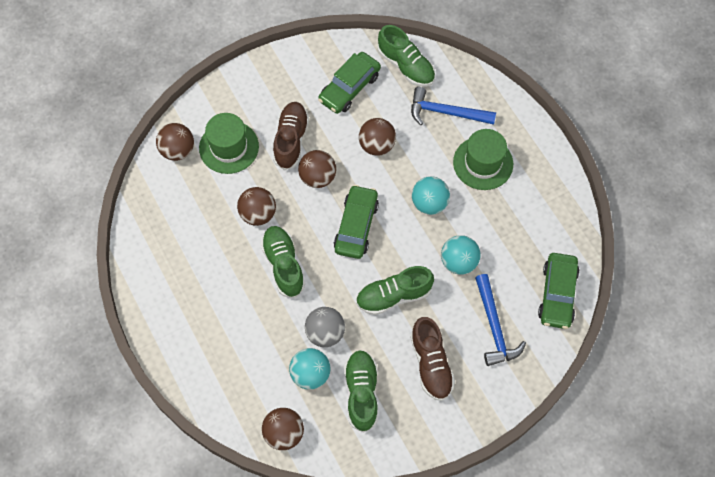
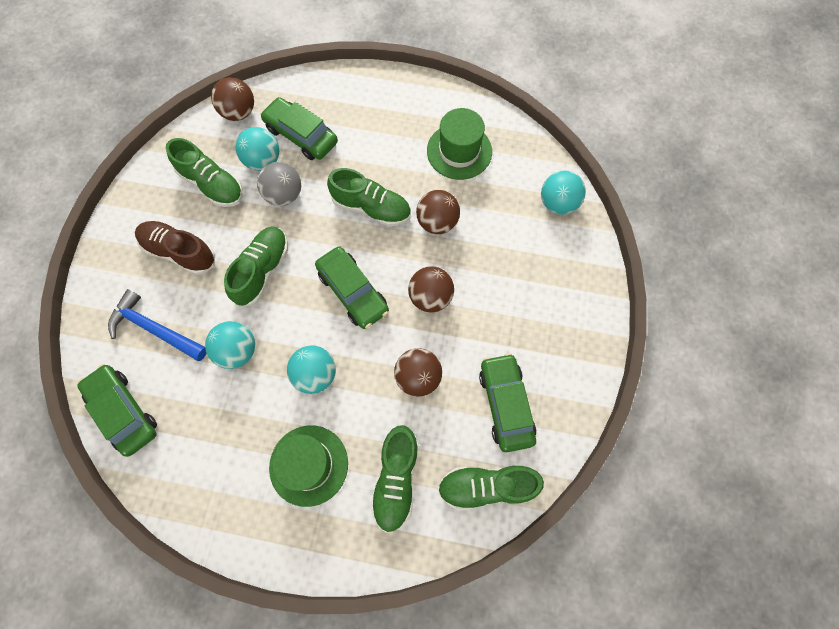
camera: 130 degrees right, 5 degrees up
(177, 150) = (558, 203): brown ball -> turquoise ball
(229, 147) = (526, 246): green hat -> green hat (459, 151)
(264, 366) = (301, 135): none -> green car
(291, 140) = (490, 303): brown shoe -> none
(446, 112) = (396, 479): blue hammer -> green shoe

